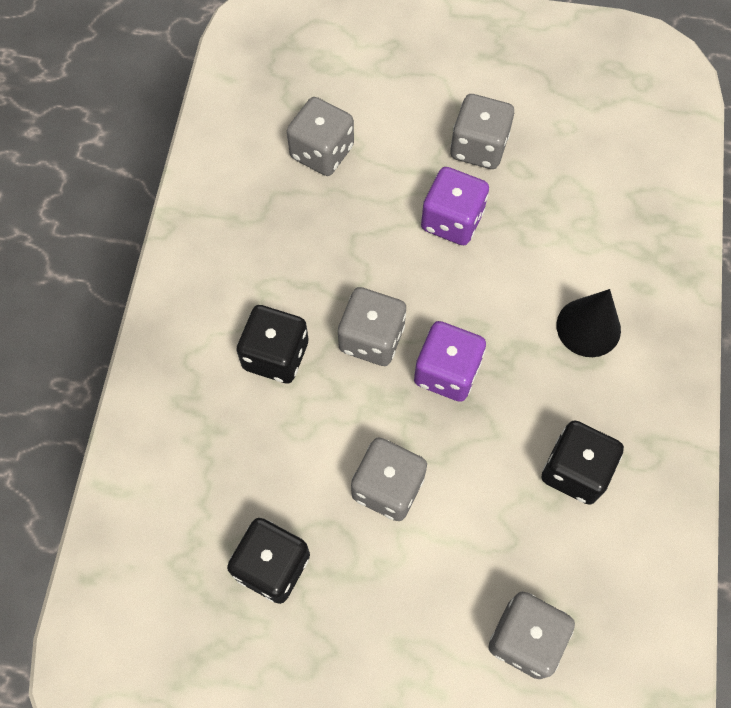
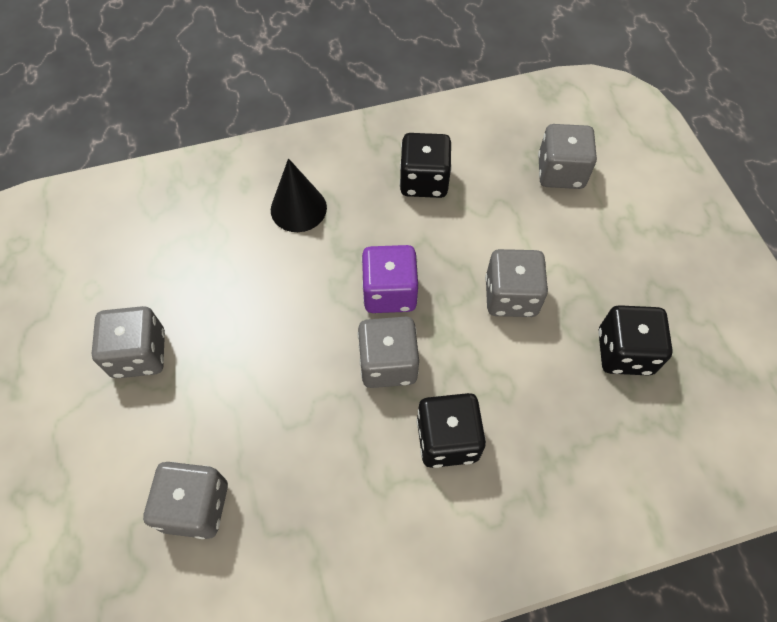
camera: 115 degrees left, 5 degrees down
(452, 220) = (234, 345): purple dice -> none

